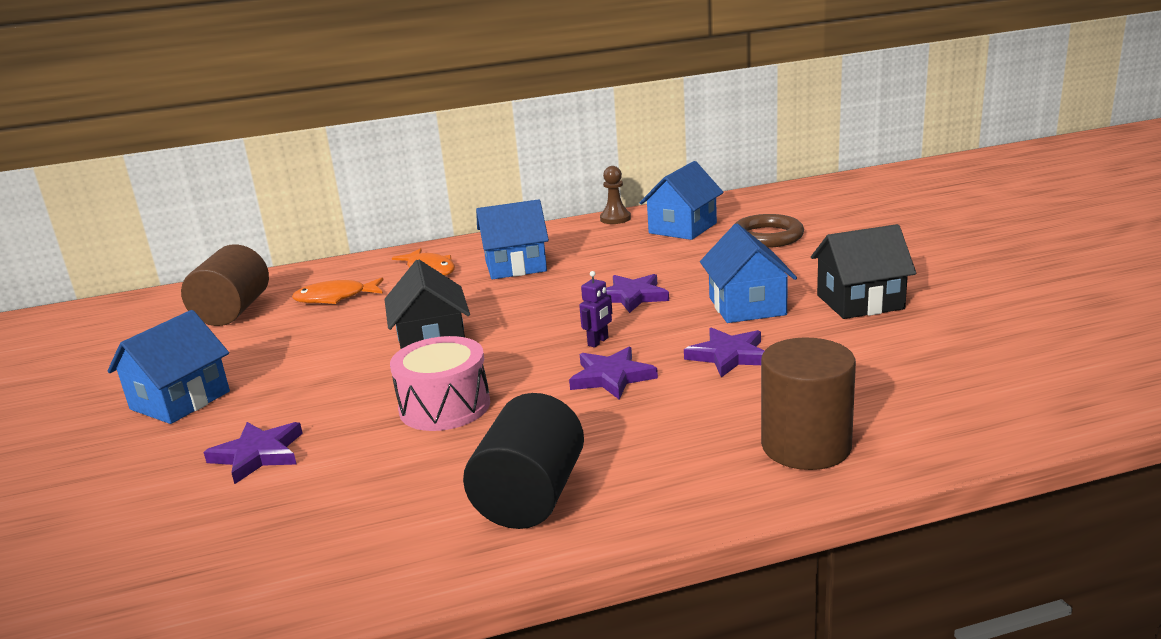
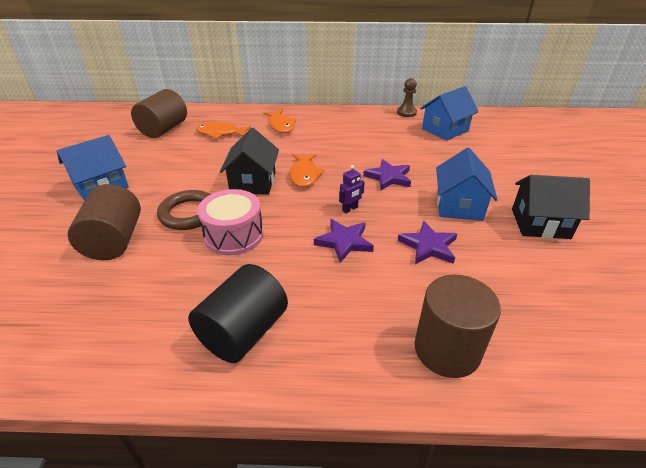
camera: 15 degrees right, 15 degrees up
(258, 455) = (114, 241): purple star -> brown cylinder
(506, 319) = (304, 175): none -> orange fish
(515, 266) = (330, 135): blue house -> none
(767, 236) = (497, 150): brown ring -> brown ring (189, 213)

